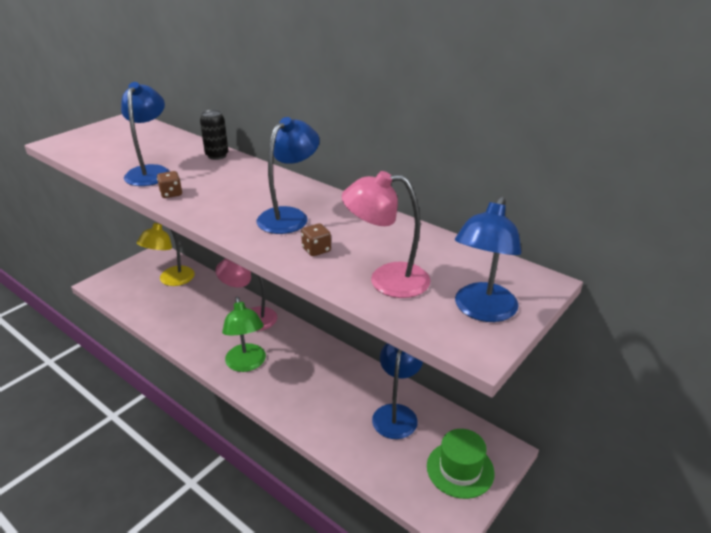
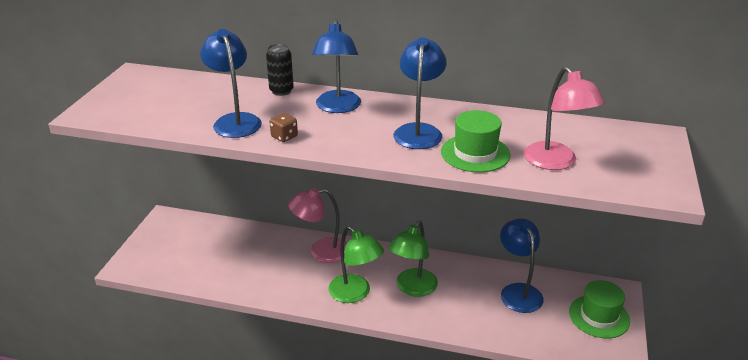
camera: 25 degrees left, 0 degrees up
(171, 280) = (206, 240): yellow lamp -> none
(300, 376) = (412, 288): none -> green lamp
(316, 250) = (475, 153): brown dice -> green hat
(386, 280) = (556, 162): pink lamp -> pink lamp turned 90 degrees counterclockwise
(482, 311) = (645, 166): blue lamp -> blue lamp (337, 107)

